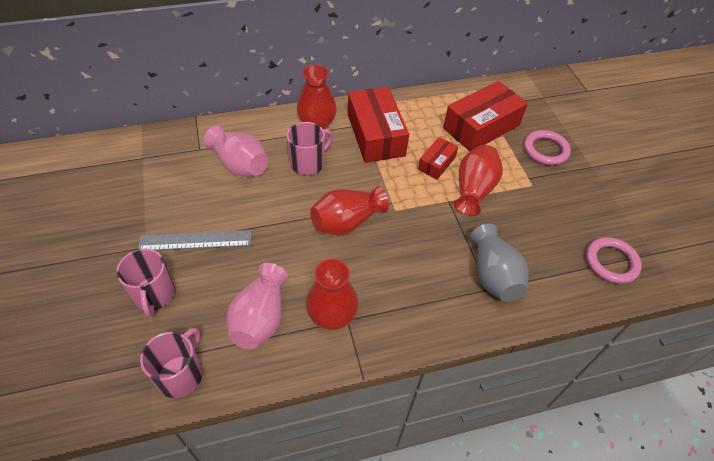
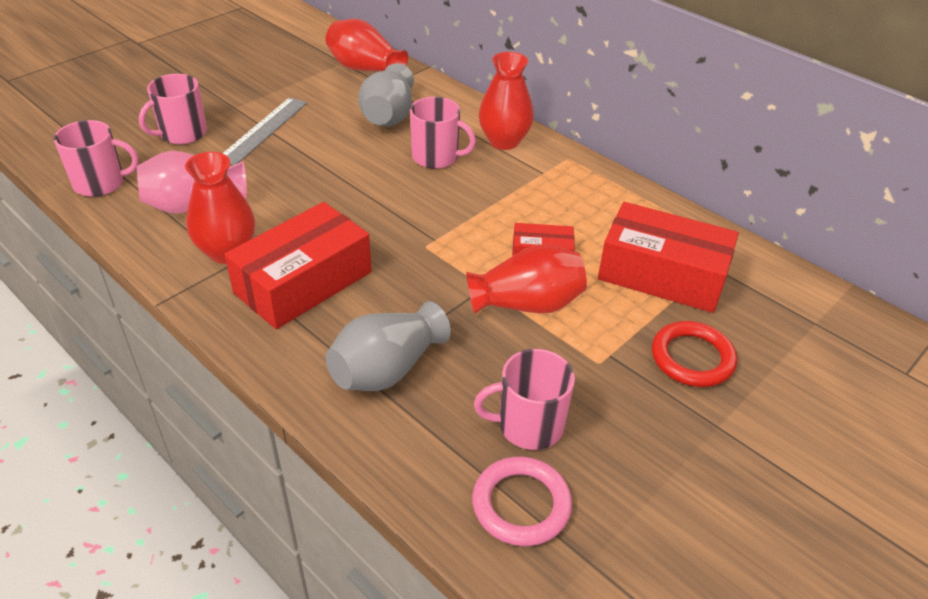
camera: 60 degrees right, 10 degrees down
(195, 240) = (264, 130): grey ruler -> grey ruler turned 60 degrees clockwise
(240, 165) = (388, 116): pink vase -> grey vase
(346, 222) = (371, 215): red vase -> red vase (365, 69)
(376, 135) = (537, 189): red box -> red box (303, 282)
(545, 150) = (692, 358): pink ring -> red ring
(562, 234) = (528, 425): none -> pink mug

